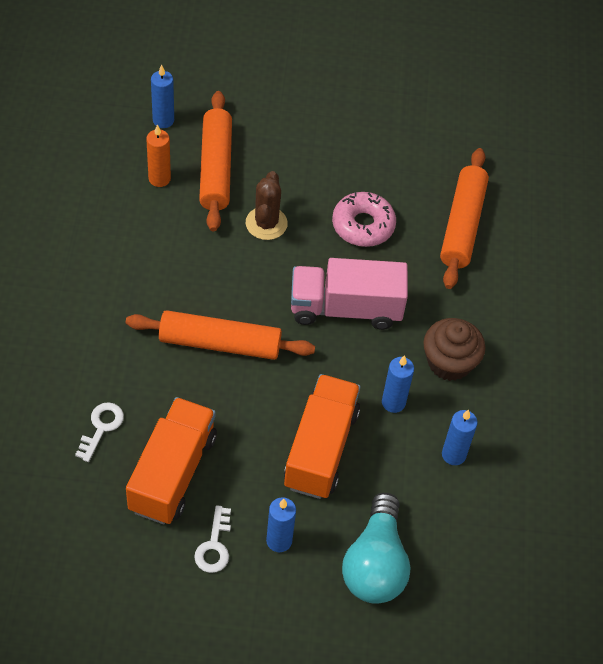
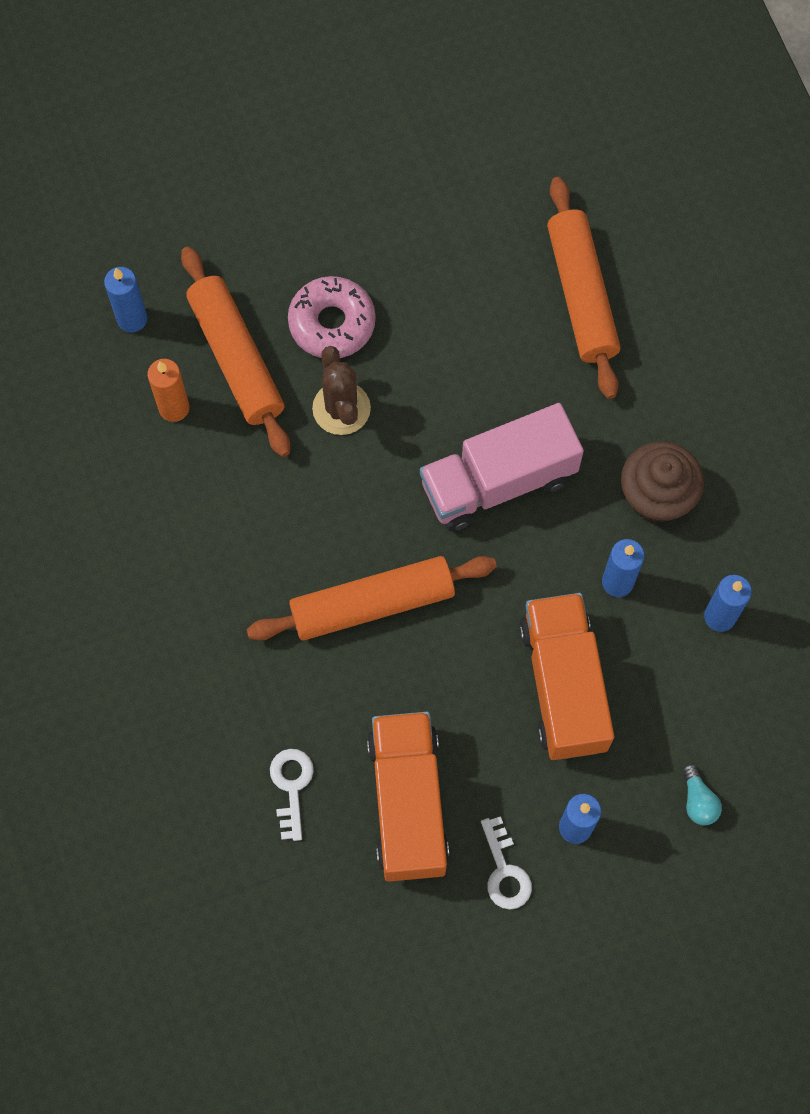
camera: 20 degrees left, 15 degrees up
(363, 225) = (461, 353): pink donut -> pink donut (332, 323)
(375, 563) = (698, 800): turquoise light bulb -> turquoise light bulb, size x0.41

